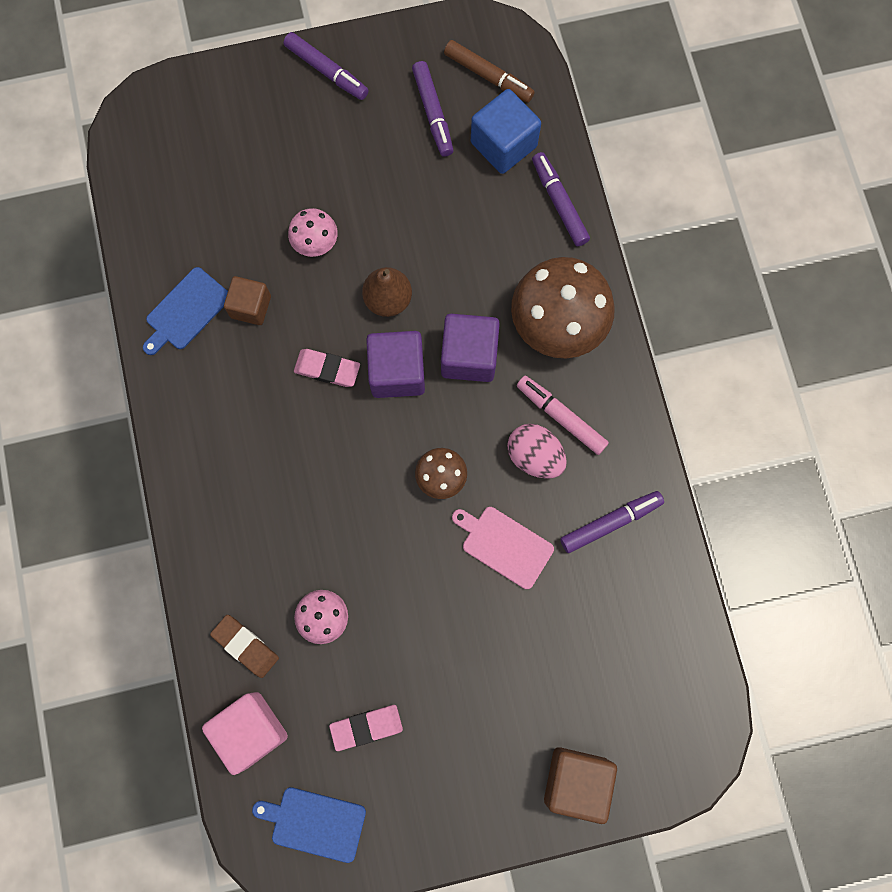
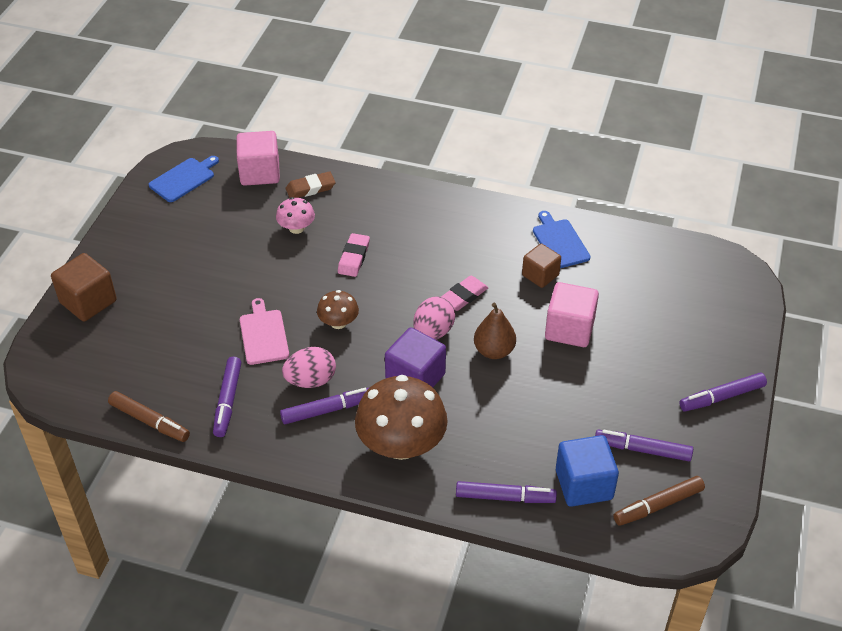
camera: 120 degrees right, 30 degrees down
(315, 242) = (569, 329): pink mushroom -> pink cube
(366, 727) = (214, 221): pink eraser -> pink eraser (353, 258)
(397, 372) = (433, 332): purple cube -> pink egg
(504, 545) = (263, 335): pink cutting board -> pink cutting board turned 75 degrees counterclockwise
(561, 417) = (327, 410): pink marker -> purple marker
(683, 583) = (149, 421): none -> brown marker

